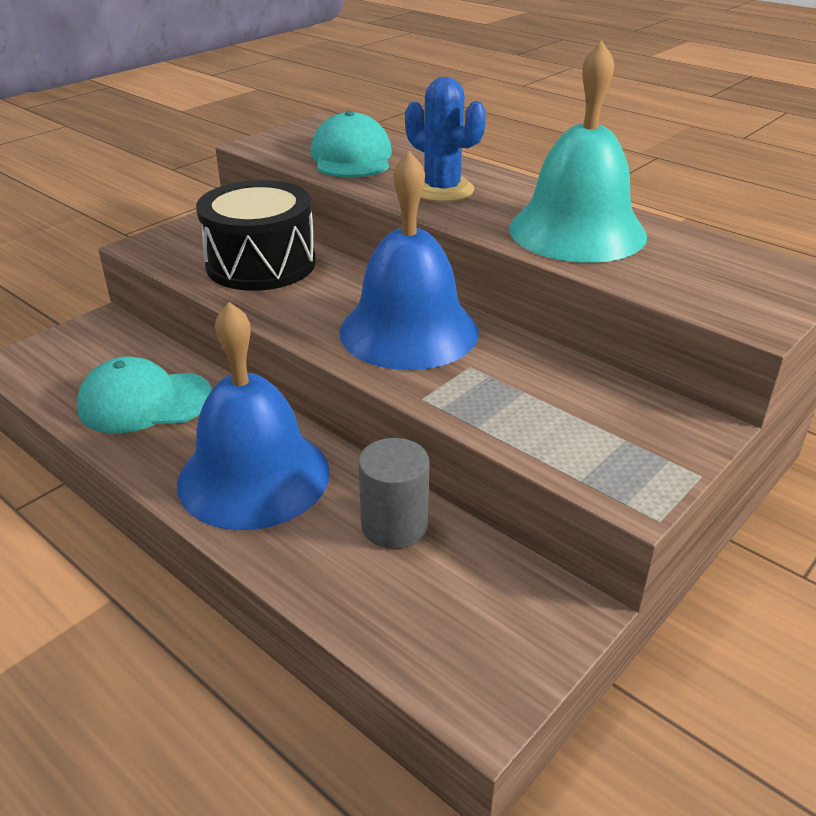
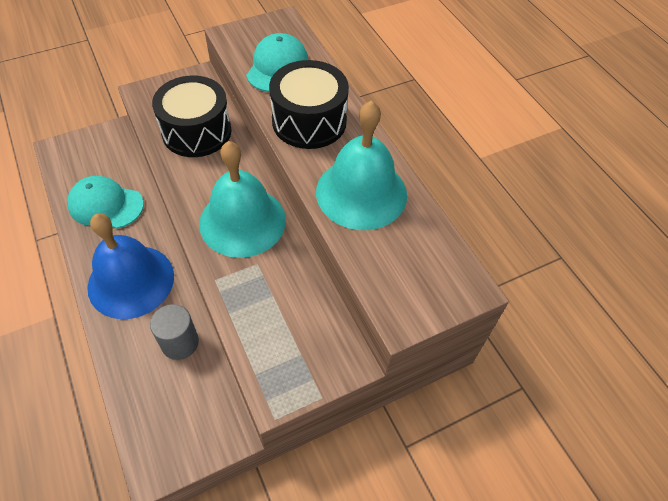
camera: 20 degrees right, 20 degrees up
(409, 331) = (242, 221): blue bell -> turquoise bell
(442, 190) = (309, 121): blue cactus -> black drum

